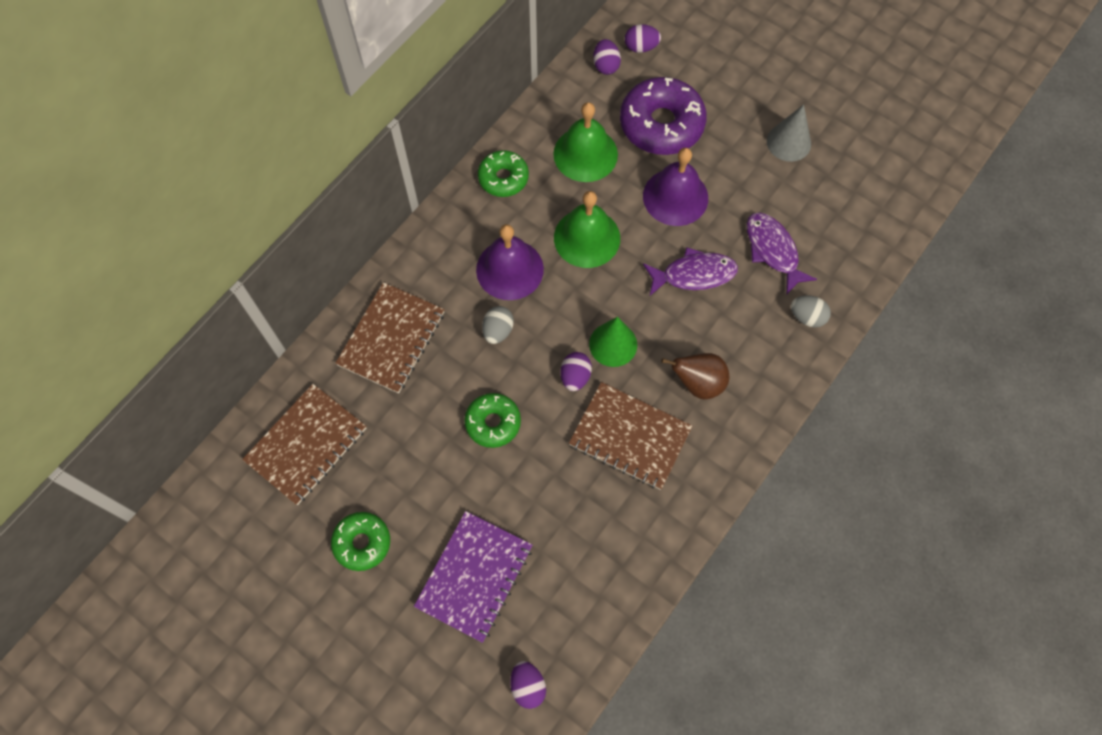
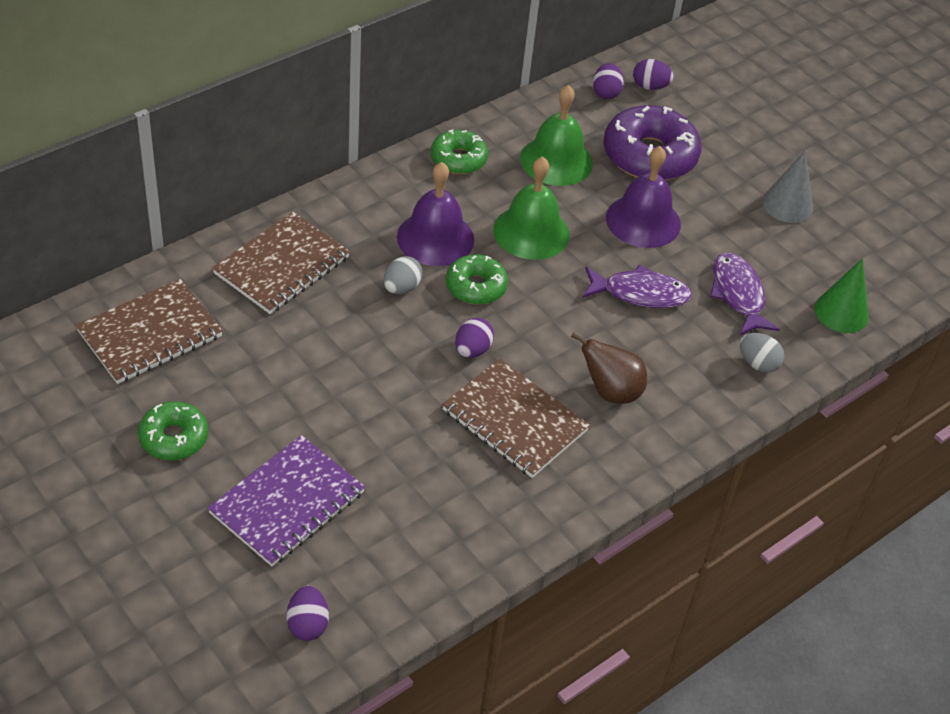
camera: 10 degrees right, 20 degrees down
(493, 423) = (364, 368): green donut -> green donut (476, 287)
(613, 344) = (526, 332): green cone -> green cone (841, 312)

